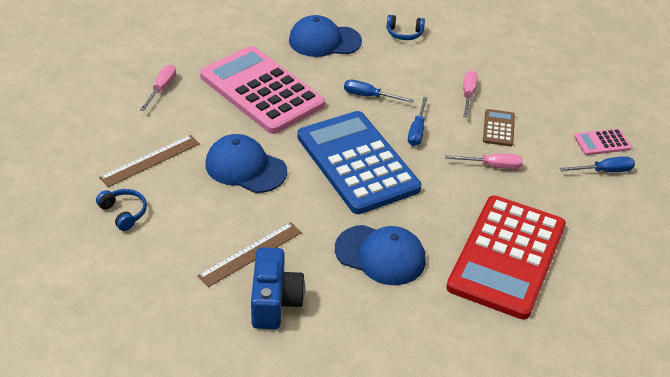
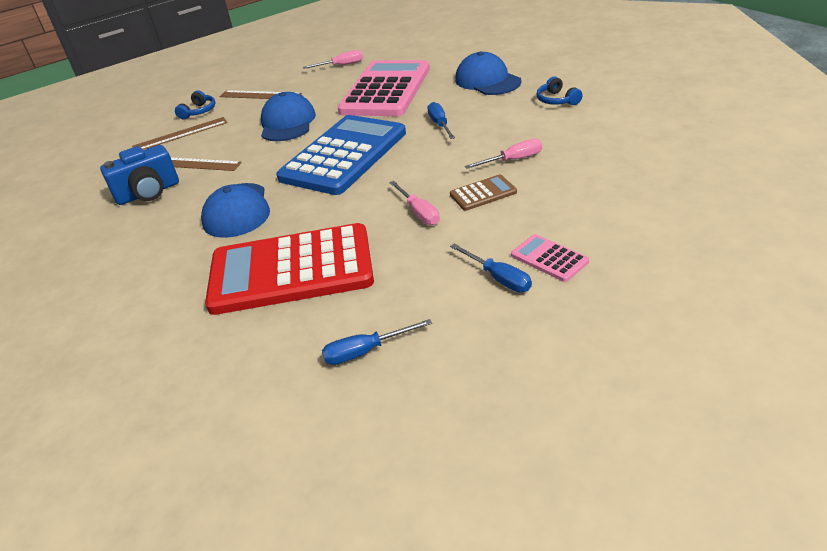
camera: 65 degrees right, 5 degrees down
(165, 243) = (180, 134): none -> brown ruler
(417, 131) = (421, 160): blue screwdriver -> blue screwdriver (365, 351)

